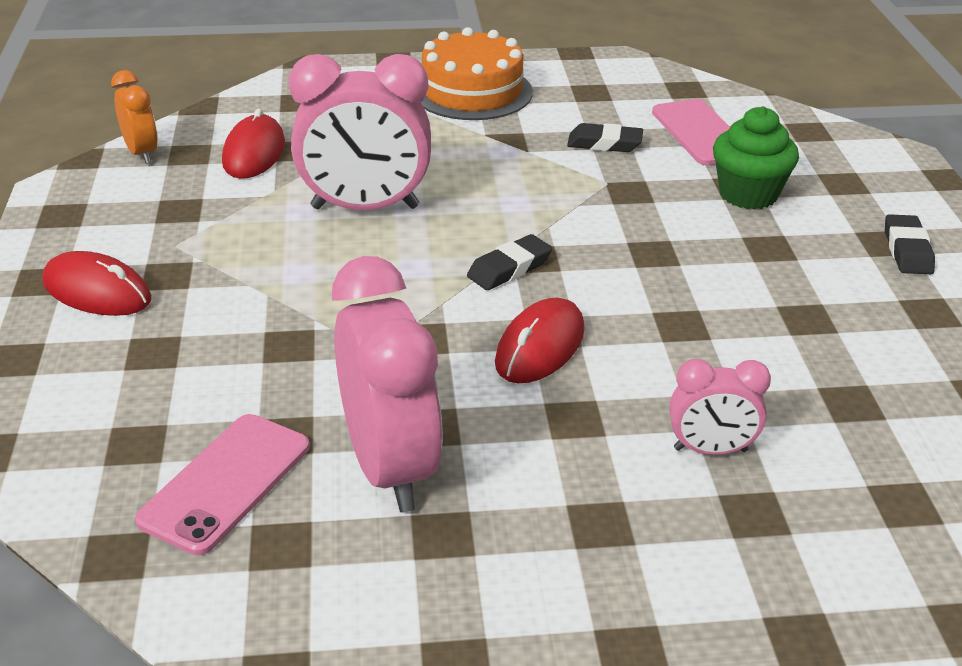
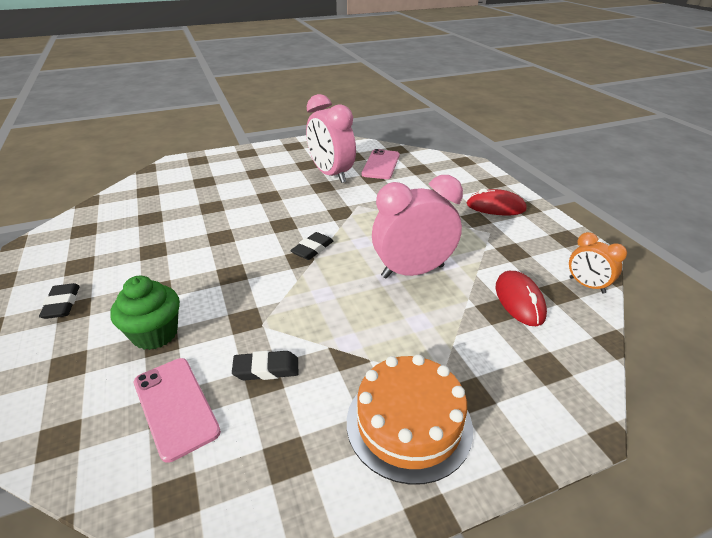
camera: 165 degrees right, 0 degrees up
(540, 346) = (287, 217): red mouse -> none
(710, 450) = (216, 194): pink clock -> none

